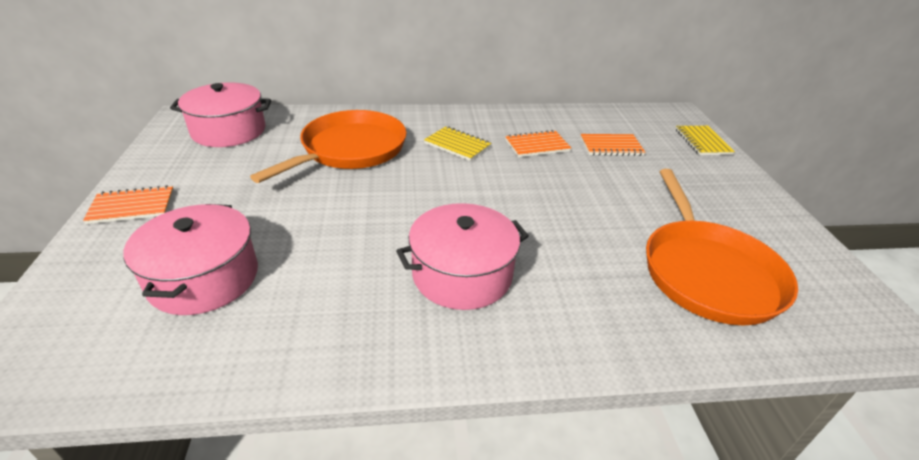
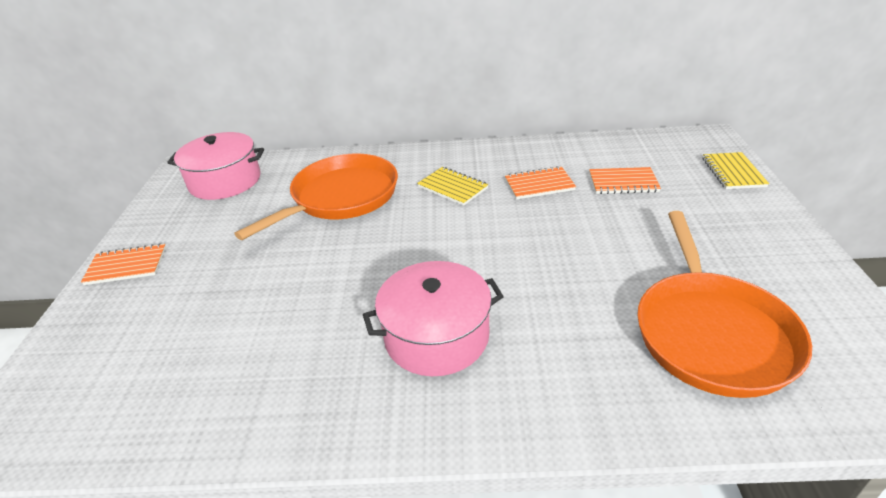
camera: 10 degrees right, 0 degrees up
(204, 278) = (183, 341): pink pot -> none

